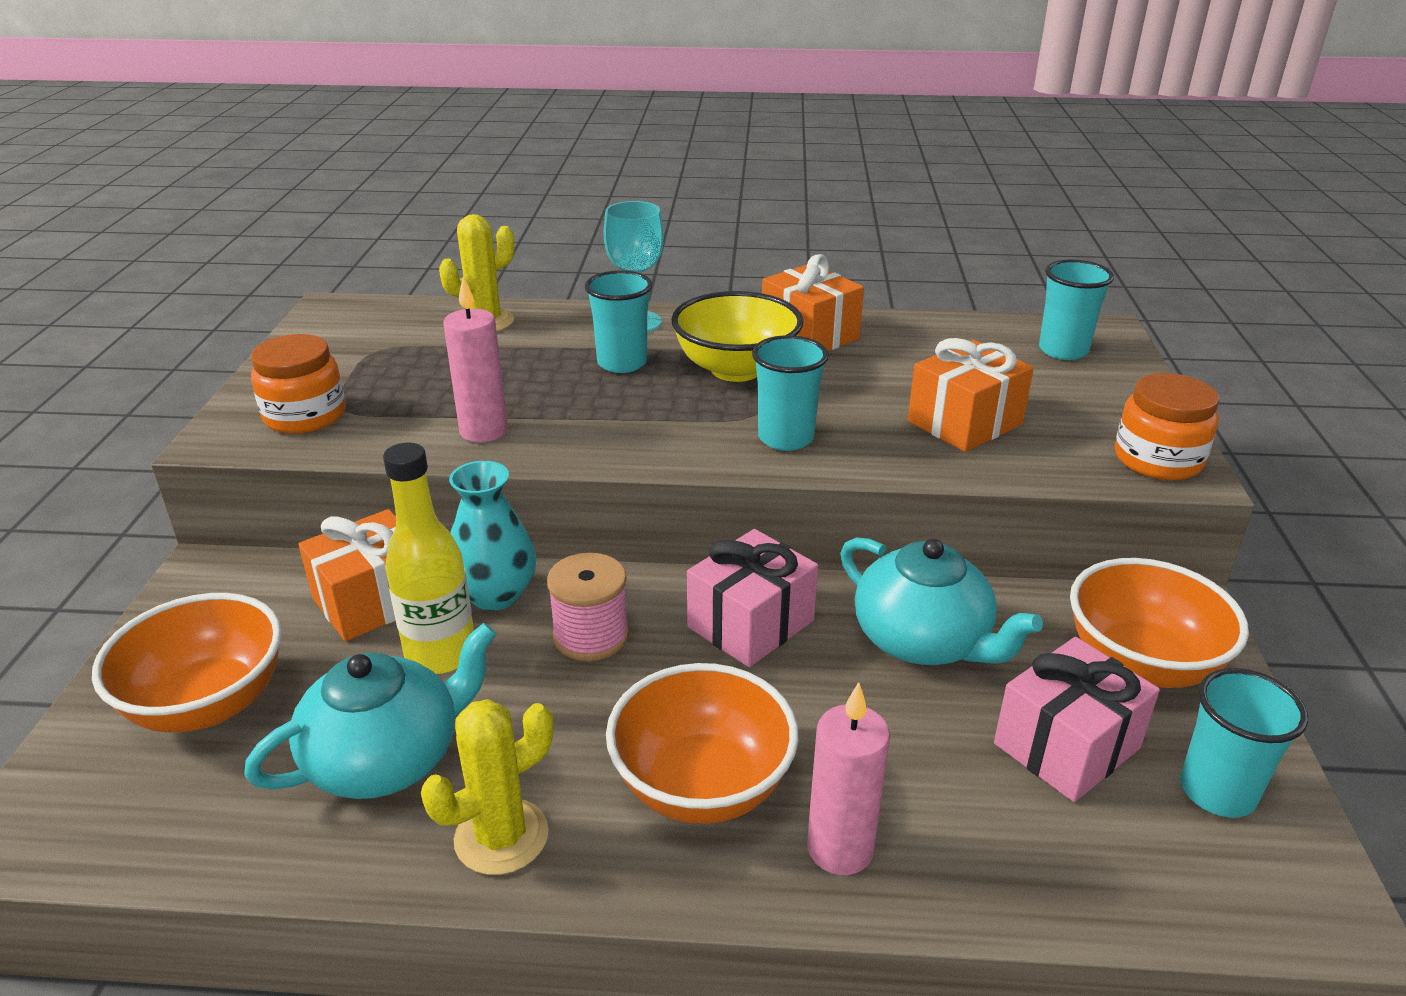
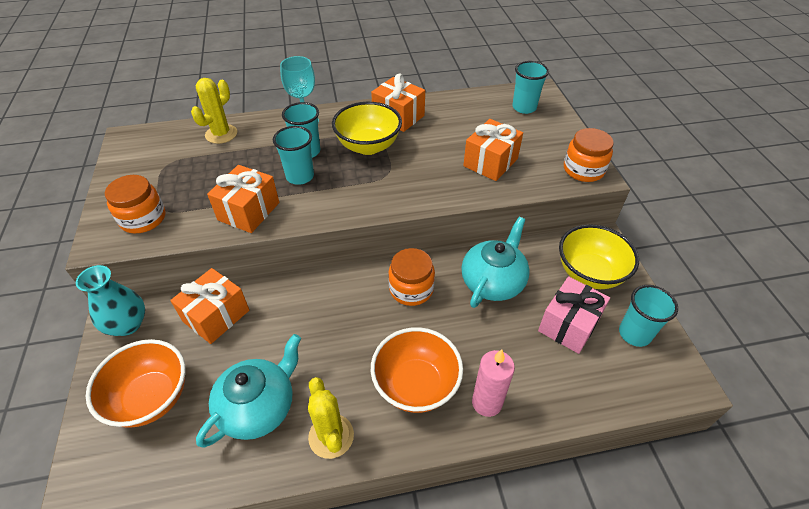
camera: 15 degrees left, 15 degrees up
(441, 654) = (264, 340): yellow bottle -> none
(483, 431) = (248, 211): pink candle -> orange gift
(495, 594) = (279, 298): turquoise vase -> turquoise vase (127, 324)
(501, 837) = (331, 436): yellow cactus -> yellow cactus turned 60 degrees counterclockwise
(591, 636) = (336, 313): pink spool -> none
(750, 624) = (411, 289): pink gift -> orange jar
(786, 438) = (407, 187): turquoise cup -> turquoise cup (300, 176)
(923, 641) = (493, 281): turquoise teapot -> turquoise teapot turned 90 degrees counterclockwise
(1141, 663) = (589, 273): orange bowl -> yellow bowl

